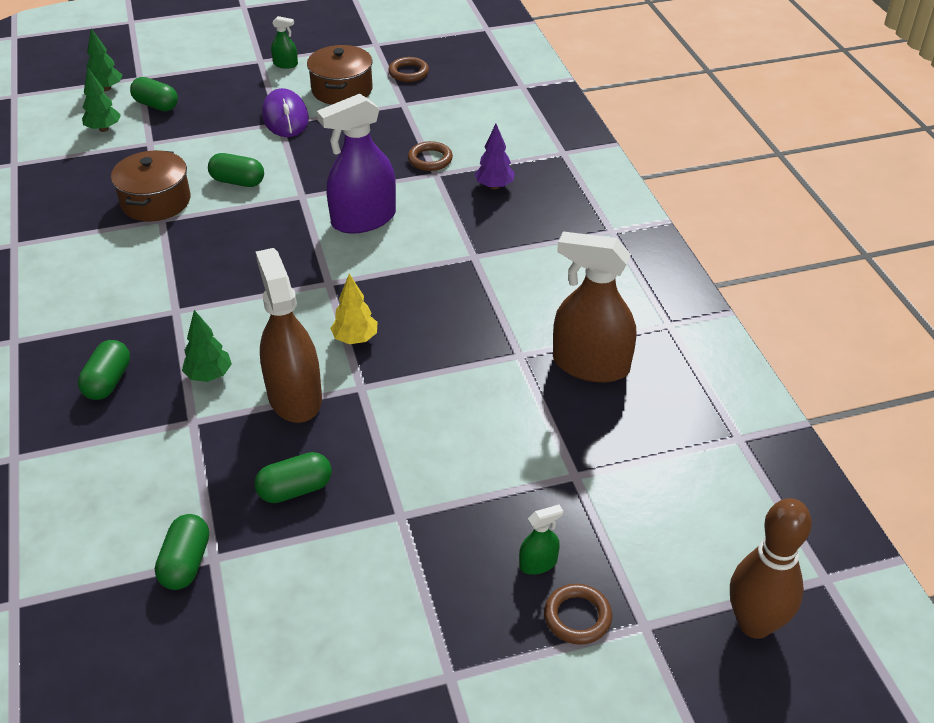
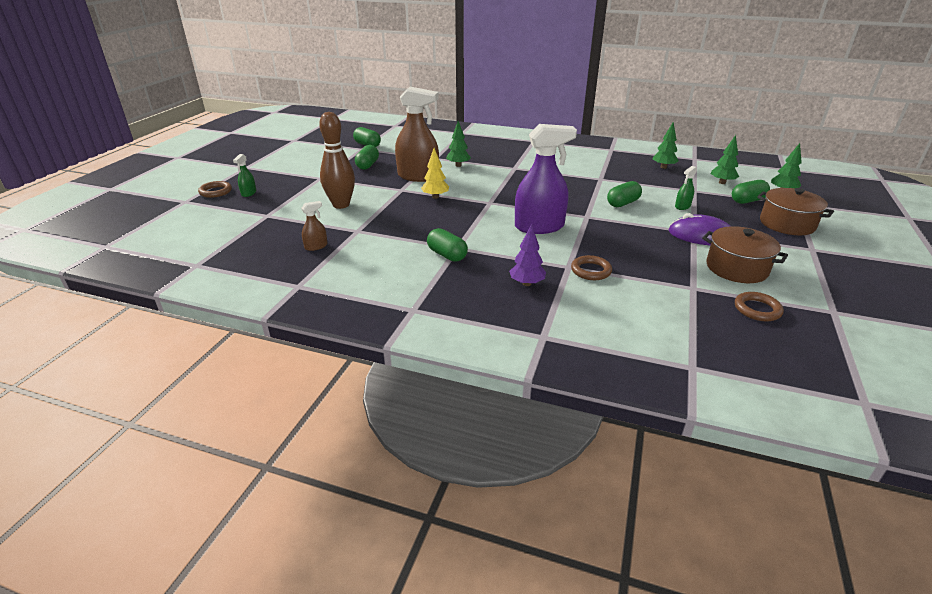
camera: 125 degrees right, 10 degrees down
(72, 181) = (663, 167): none -> green tree
(108, 381) = (483, 150): green capsule -> green capsule (447, 255)
(156, 201) = (621, 180): brown pot -> brown pot (787, 224)
(285, 64) = (800, 257): green spray bottle -> green spray bottle (682, 206)
(363, 219) = (539, 227): purple spray bottle -> purple spray bottle turned 75 degrees clockwise
(590, 365) = (316, 246): brown spray bottle -> brown spray bottle, size x0.44
(754, 624) = (134, 221): brown bowling pin -> brown bowling pin (341, 205)

